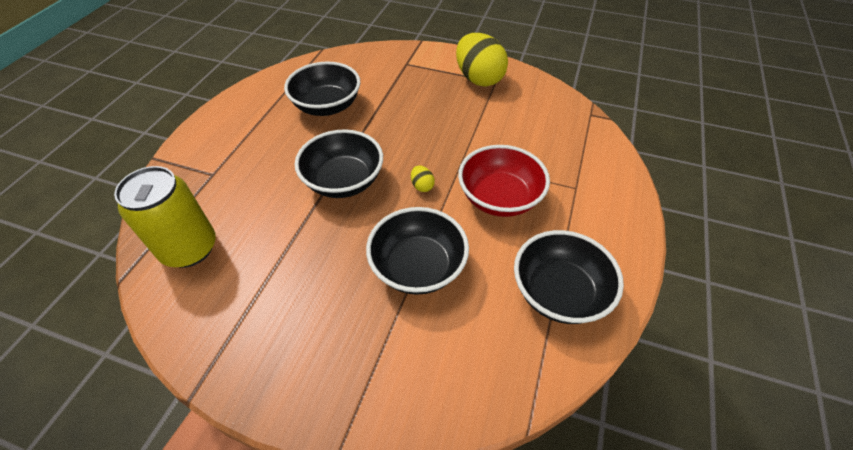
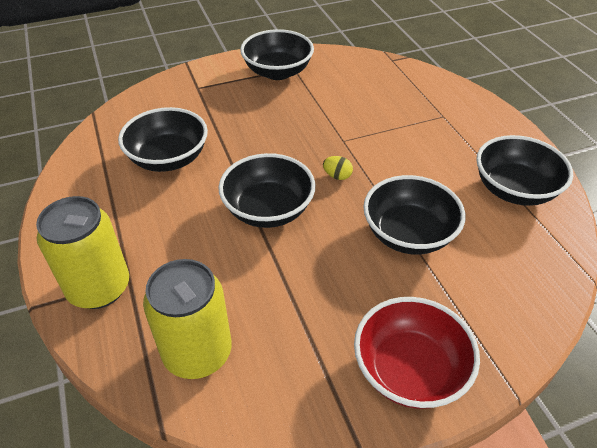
camera: 40 degrees left, 5 degrees down
(192, 169) = (99, 288): none -> yellow can
(478, 79) = (277, 72): yellow egg -> black bowl
(499, 198) = (403, 152): red bowl -> red bowl (409, 370)

